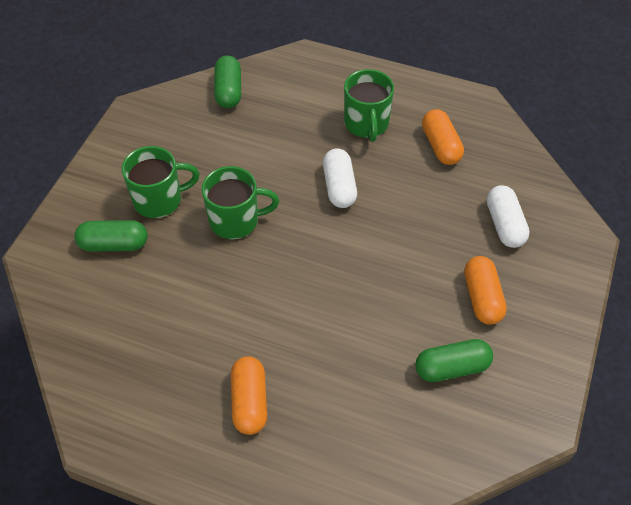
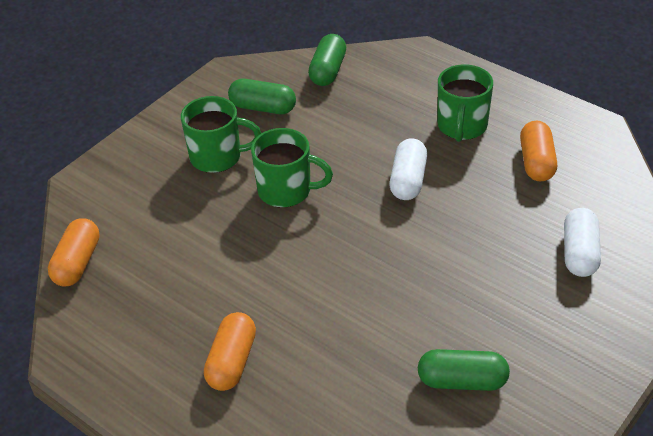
camera: 20 degrees right, 10 degrees down
(114, 244) = (157, 188): green capsule -> green capsule (263, 107)
(482, 298) = (524, 320): orange capsule -> orange capsule (77, 263)

